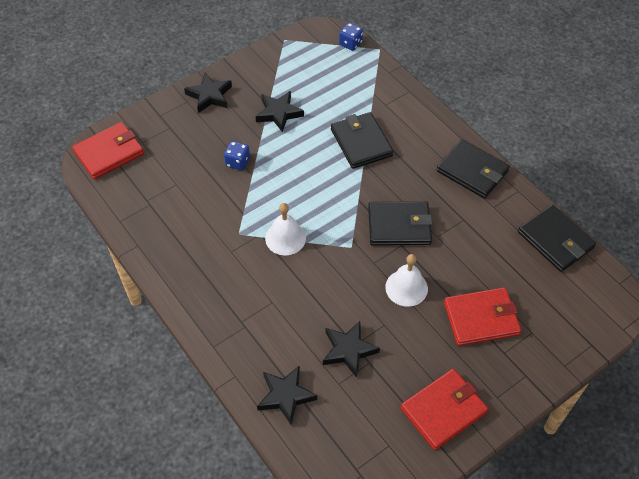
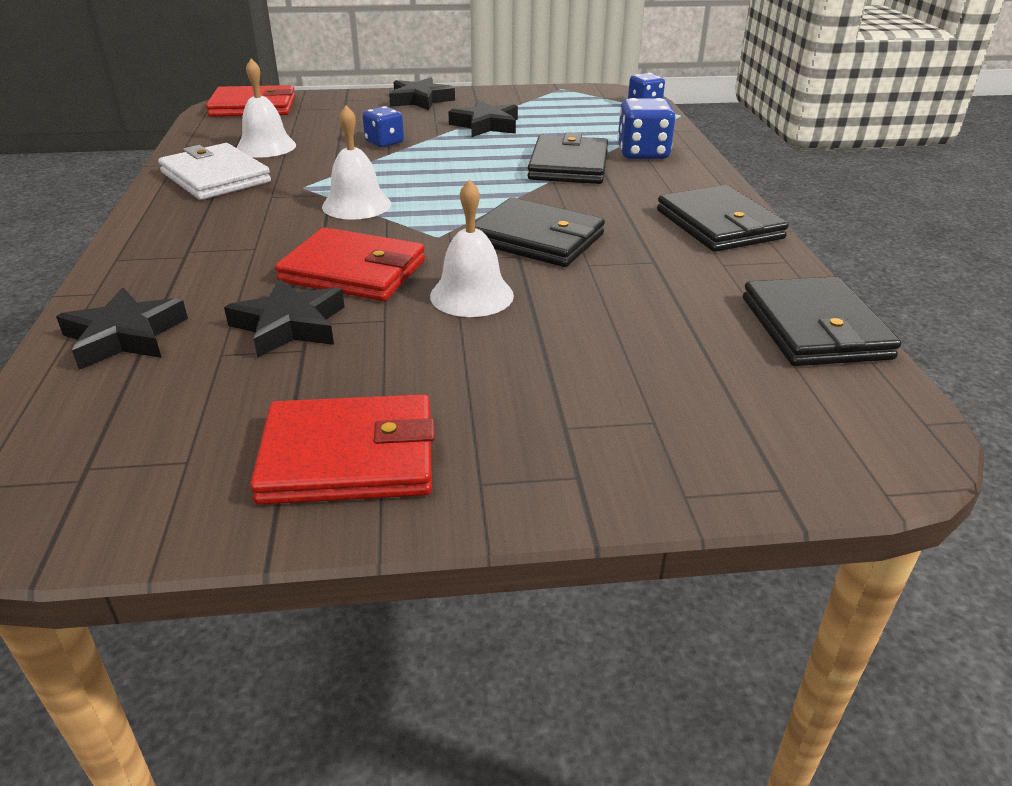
camera: 30 degrees right, 20 degrees down
(172, 200) = (266, 147): none -> white bell
(179, 248) = (215, 177): none -> white wallet
(390, 110) = (643, 153): none -> blue dice
(481, 318) = (566, 369): red wallet -> red wallet (353, 271)

